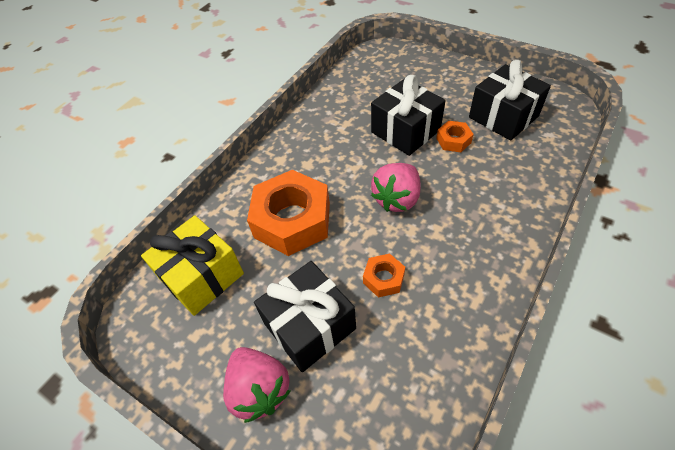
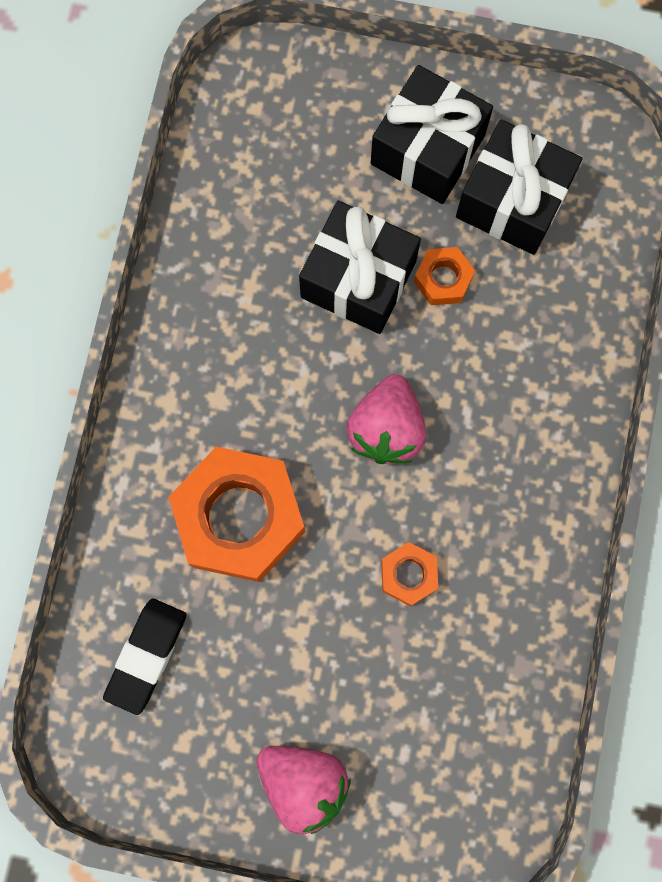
camera: 25 degrees left, 25 degrees up
(202, 276) = (147, 656): yellow gift -> black eraser
(309, 326) = (333, 678): black gift -> black gift (427, 149)

